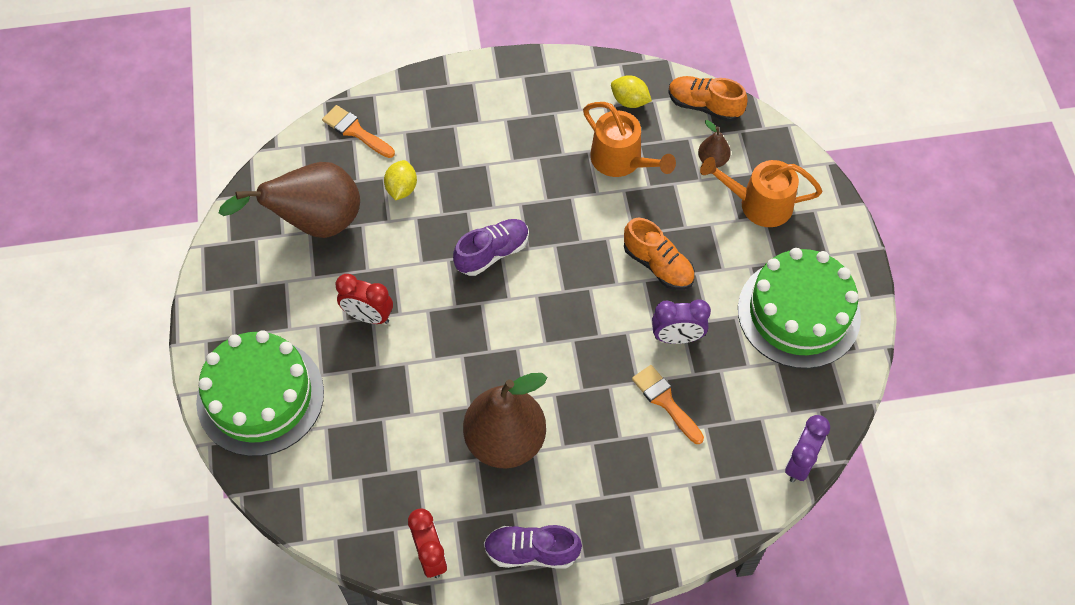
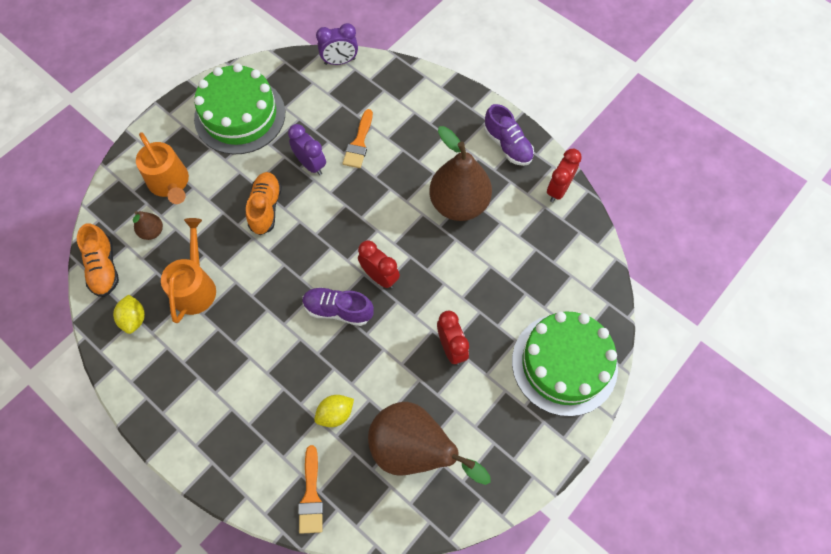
camera: 130 degrees left, 5 degrees up
(493, 309) = (379, 276): none -> red clock

